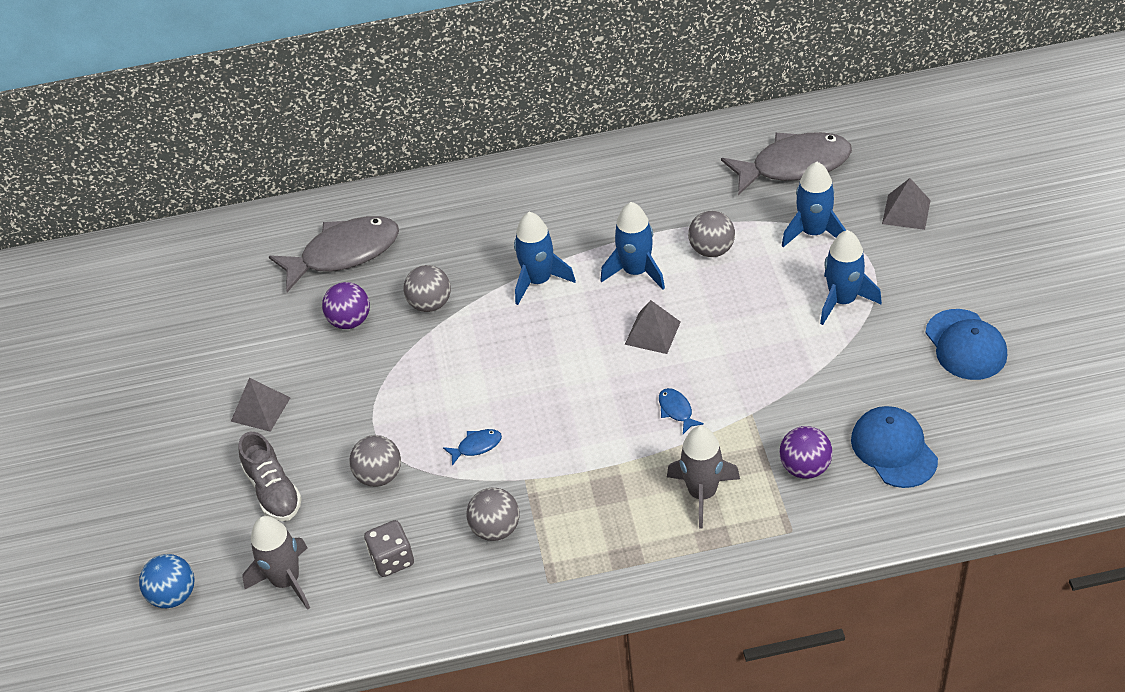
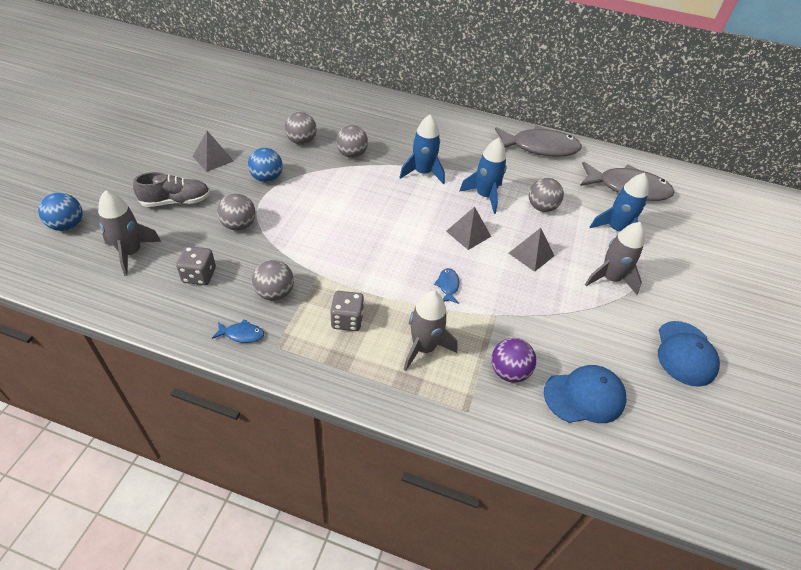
camera: 20 degrees right, 0 degrees up
(273, 491) = (176, 201): grey shoe -> grey shoe turned 105 degrees counterclockwise
(344, 253) = (329, 110): grey fish -> grey fish (539, 147)
(350, 321) = (301, 141): purple ball -> grey ball
(355, 397) = (267, 178): none -> blue ball
(476, 446) = (308, 240): blue fish -> blue fish (242, 334)
(599, 512) = (347, 320): none -> grey dice
(842, 300) = (610, 278): blue rocket -> grey rocket
(894, 449) = (584, 396): blue cap -> blue cap turned 75 degrees clockwise
(906, 212) = (689, 248): grey pyramid -> grey pyramid (531, 254)

